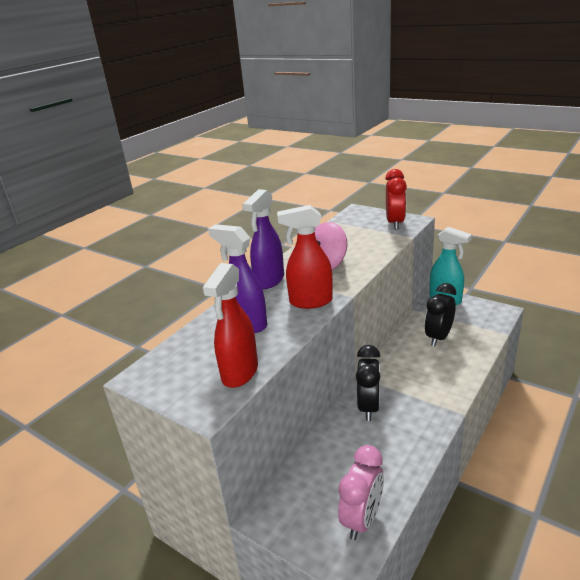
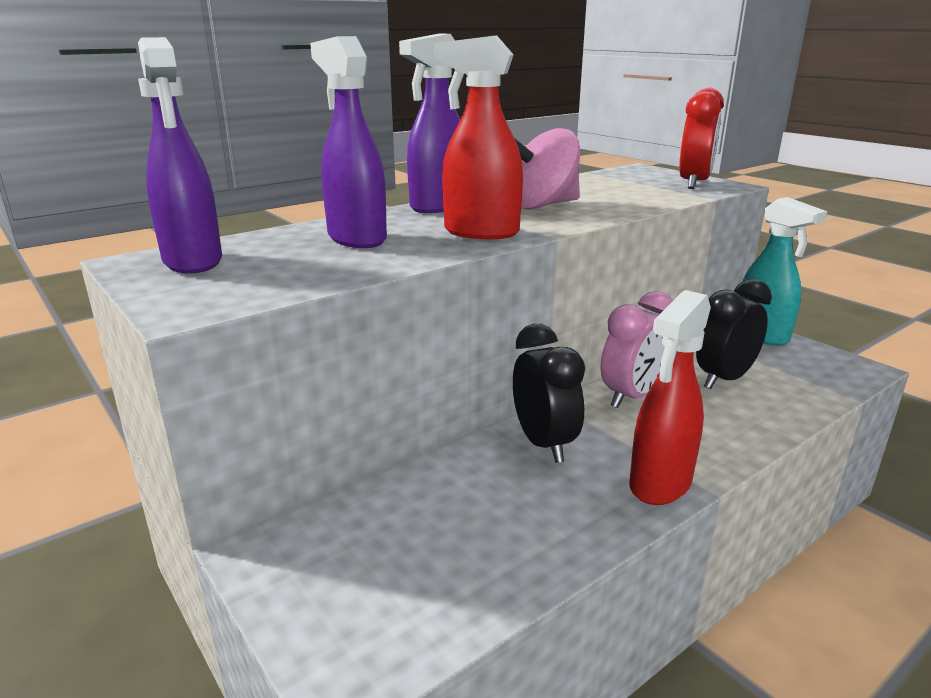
camera: 15 degrees right, 5 degrees down
(173, 369) = (193, 262): none -> purple spray bottle
(239, 373) = (284, 281): red spray bottle -> red spray bottle (659, 484)
(362, 519) = (423, 607): pink clock -> pink clock (632, 396)
(368, 407) = (543, 444): black clock -> black clock turned 45 degrees counterclockwise

